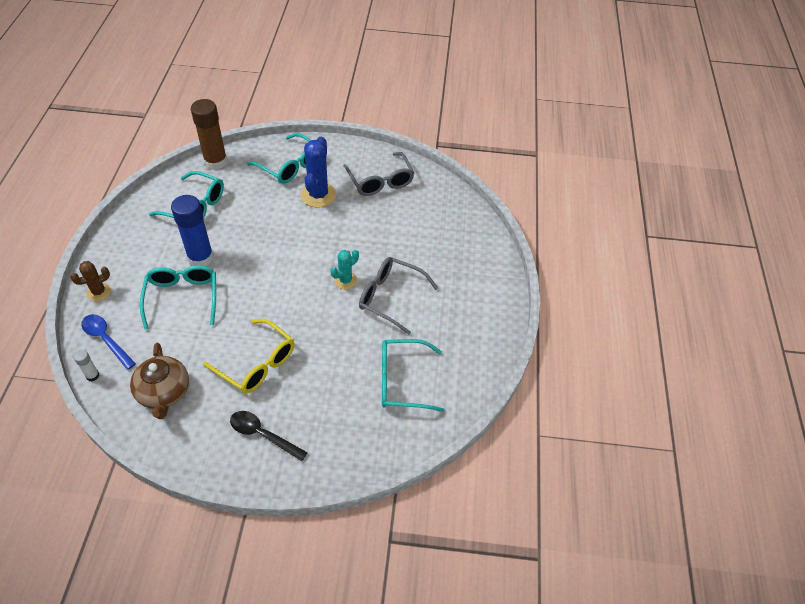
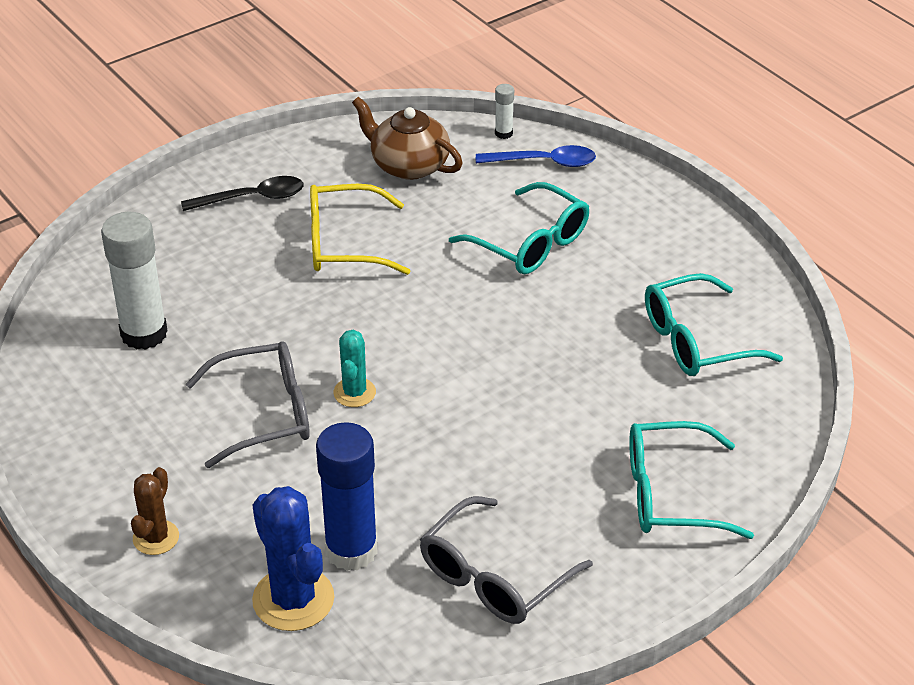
camera: 140 degrees right, 10 degrees down
(99, 292) = (631, 189): brown cactus -> brown cactus (156, 538)
(200, 258) = (582, 292): blue glue stick -> blue glue stick (351, 550)
(215, 162) = (784, 418): brown glue stick -> none
(318, 195) = (558, 481): blue cactus -> blue cactus (293, 599)
(380, 181) = (493, 577): grey glasses -> grey glasses turned 75 degrees counterclockwise
(401, 381) = (144, 334): turquoise glasses -> white glue stick

